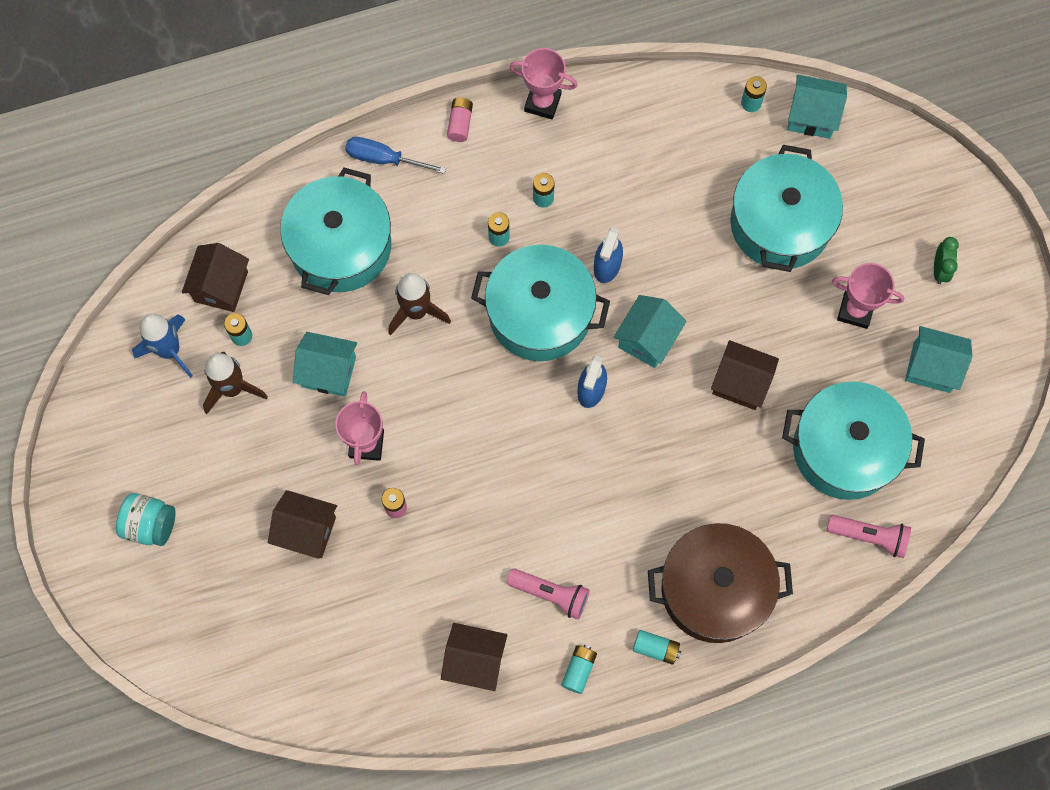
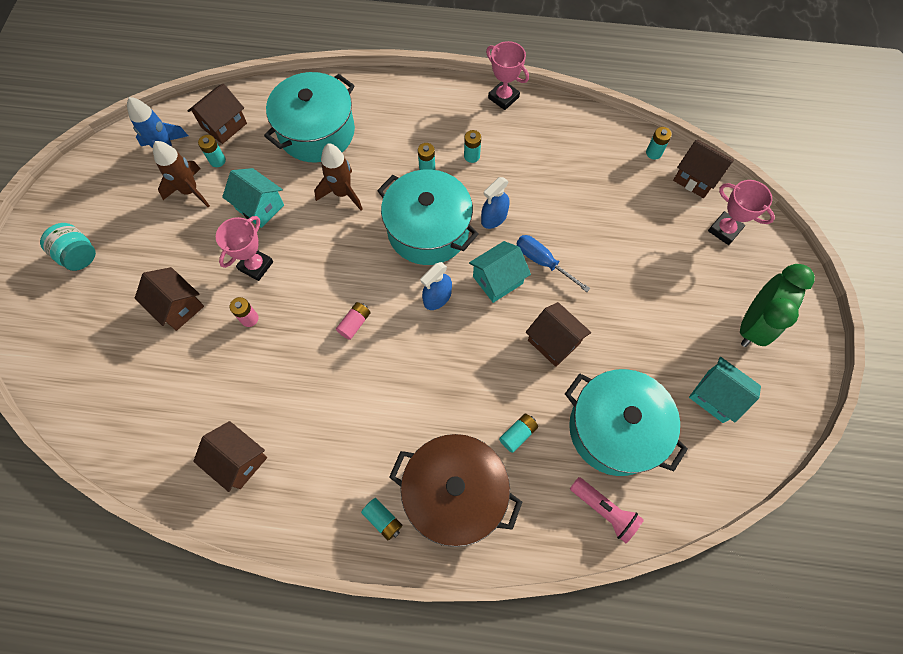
camera: 25 degrees right, 5 degrees down
(383, 159) = (377, 91): blue screwdriver -> blue screwdriver (542, 262)
(460, 124) = (440, 89): pink battery -> pink battery (355, 323)
(550, 594) = (325, 436): pink flashlight -> none
(579, 670) = (313, 507): turquoise battery -> turquoise battery (518, 434)
(780, 224) = (638, 241): turquoise pot -> none
(811, 116) = (696, 178): turquoise house -> brown house
(855, 310) = (670, 327): pink trophy -> pink trophy (724, 230)
(939, 270) = (752, 325): green clock -> green clock, size x2.06

